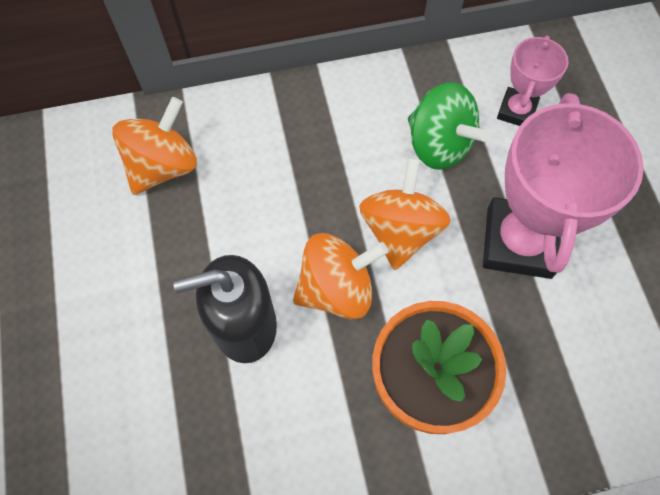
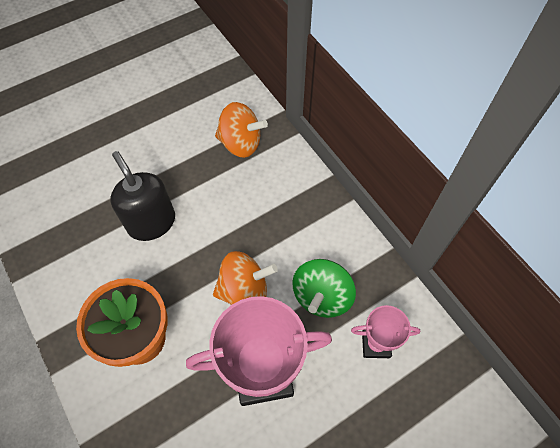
camera: 70 degrees right, 5 degrees down
(336, 288) = (190, 265): orange spinning top -> none

